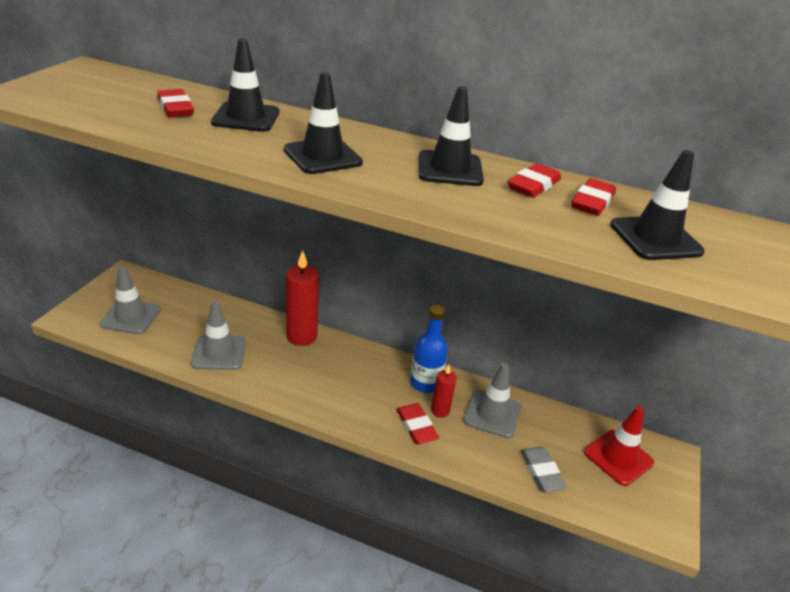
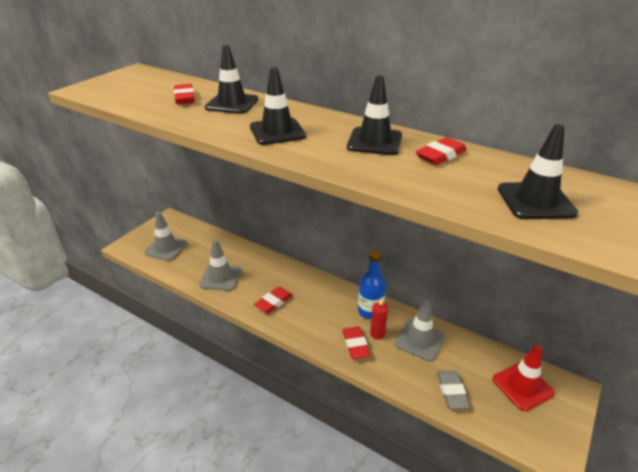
camera: 15 degrees right, 0 degrees up
(301, 336) = (283, 269): red candle -> none
(592, 202) = (488, 169): red eraser -> red eraser (273, 302)

